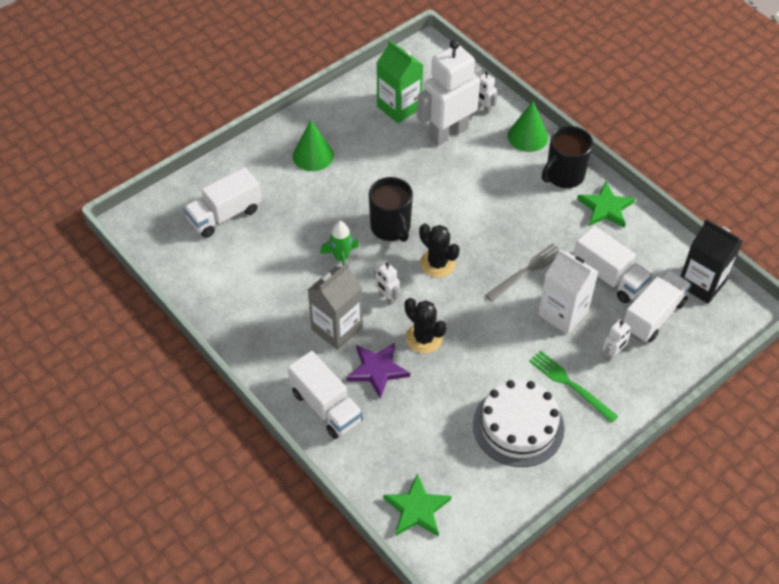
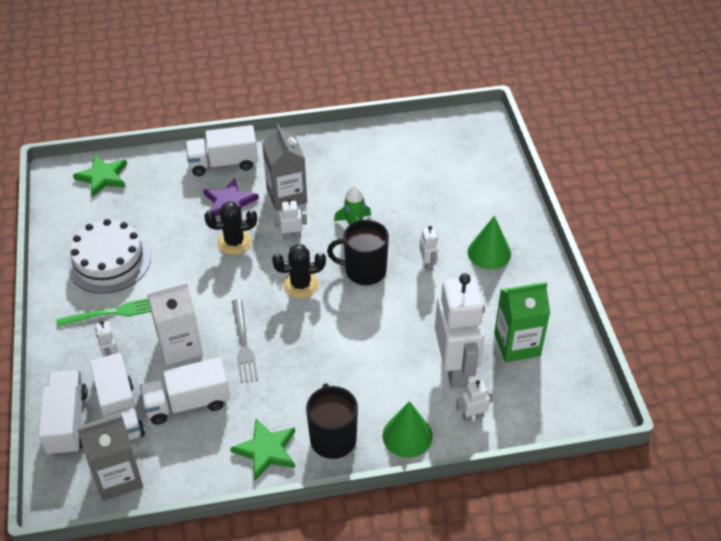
camera: 120 degrees right, 5 degrees down
(224, 215) = (454, 172): white truck -> white truck (67, 422)
(353, 189) = (428, 264): none -> white robot
(701, 283) = (118, 477): black carton -> grey carton

